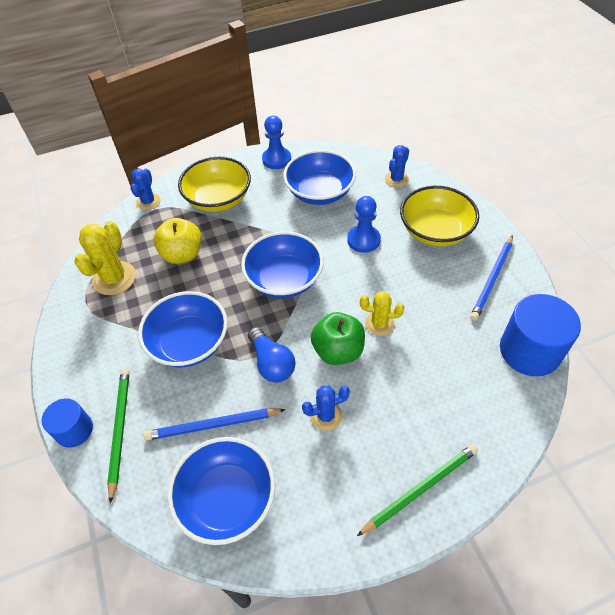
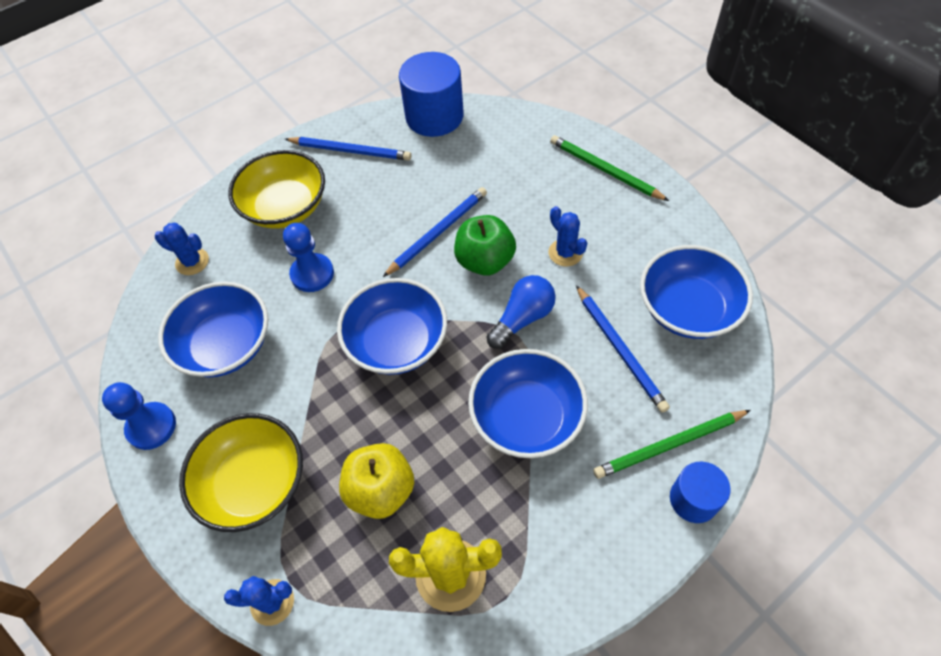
camera: 105 degrees left, 5 degrees up
(379, 324) = (437, 233): yellow cactus -> blue pencil

